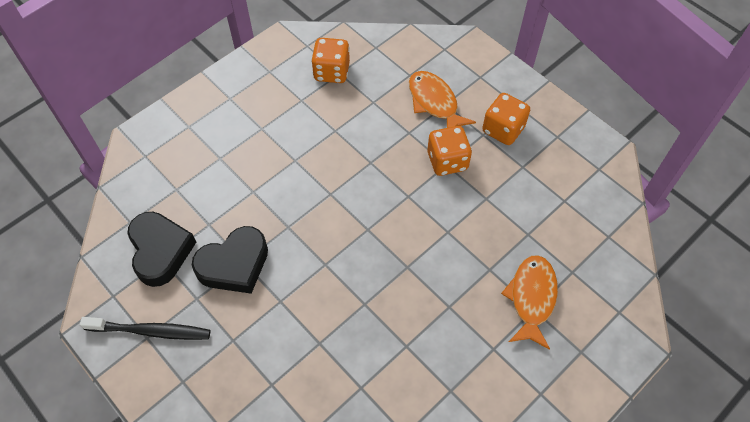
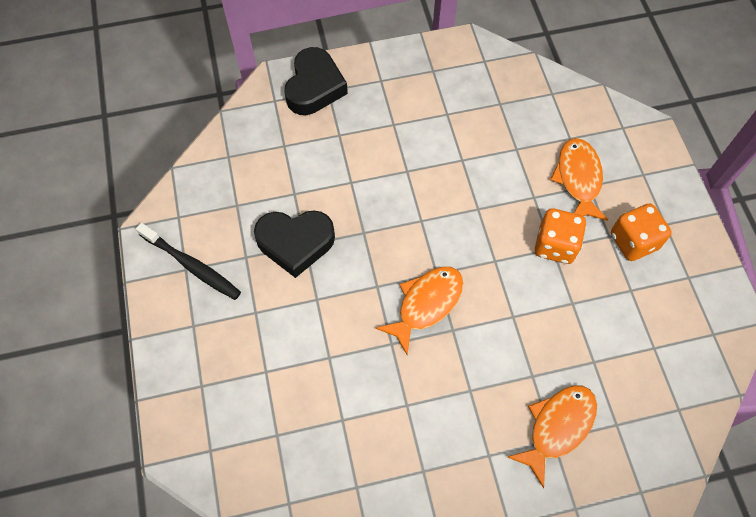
camera: 30 degrees right, 5 degrees up
(160, 251) = (239, 197): black heart -> black heart (314, 87)
(331, 72) = (492, 99): orange dice -> none
(374, 258) = (426, 304): none -> orange fish

